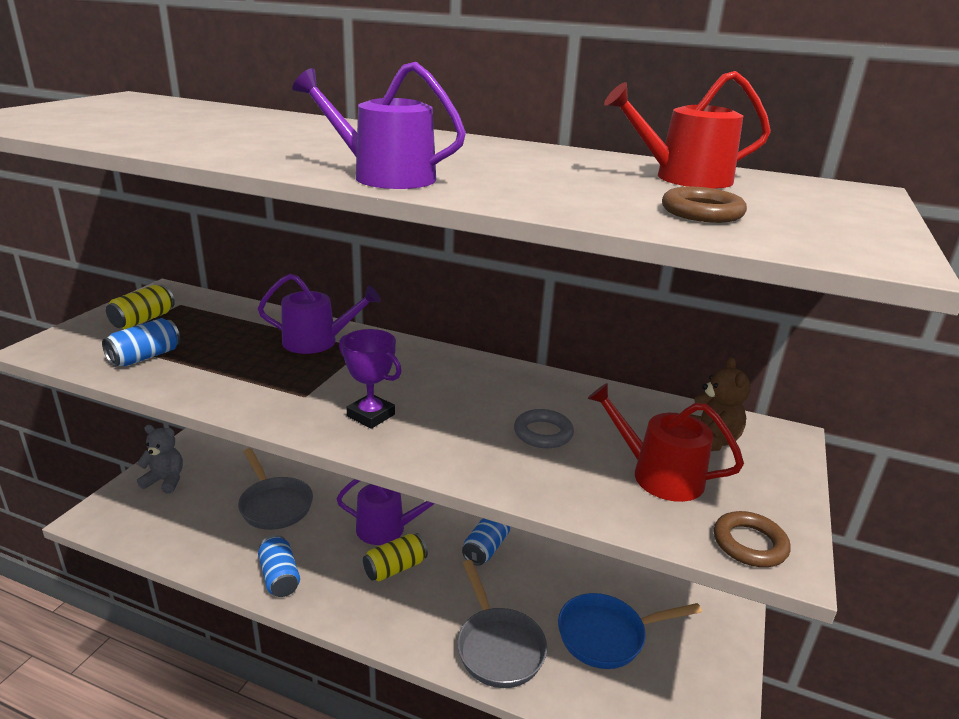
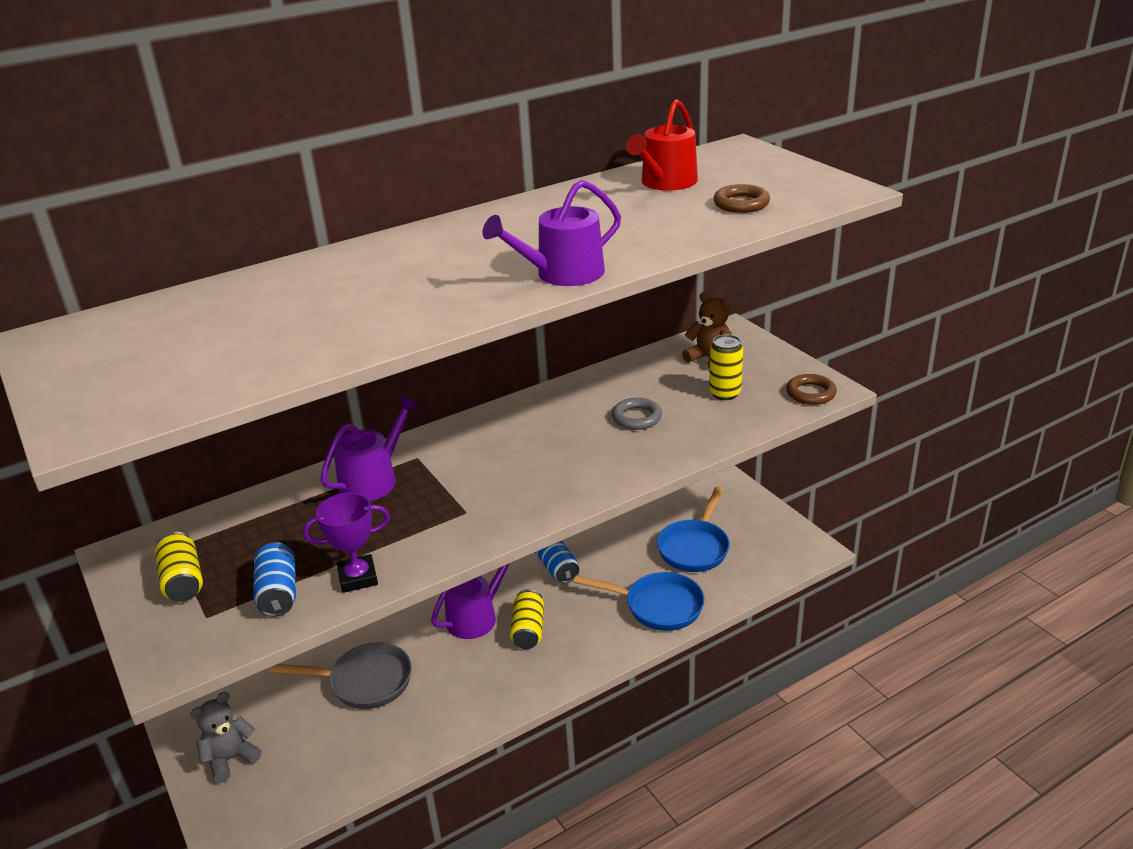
camera: 50 degrees left, 5 degrees up
(279, 577) = (469, 708): blue can -> none
(371, 415) = (533, 486): purple trophy -> purple trophy (358, 577)
(498, 647) = (658, 606): grey pan -> blue pan
(659, 475) = (725, 393): red watering can -> yellow can

